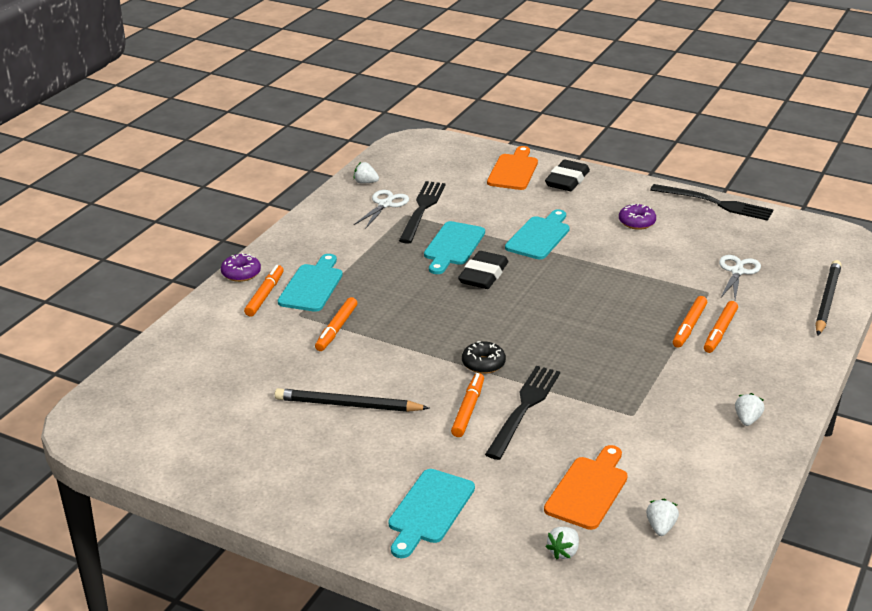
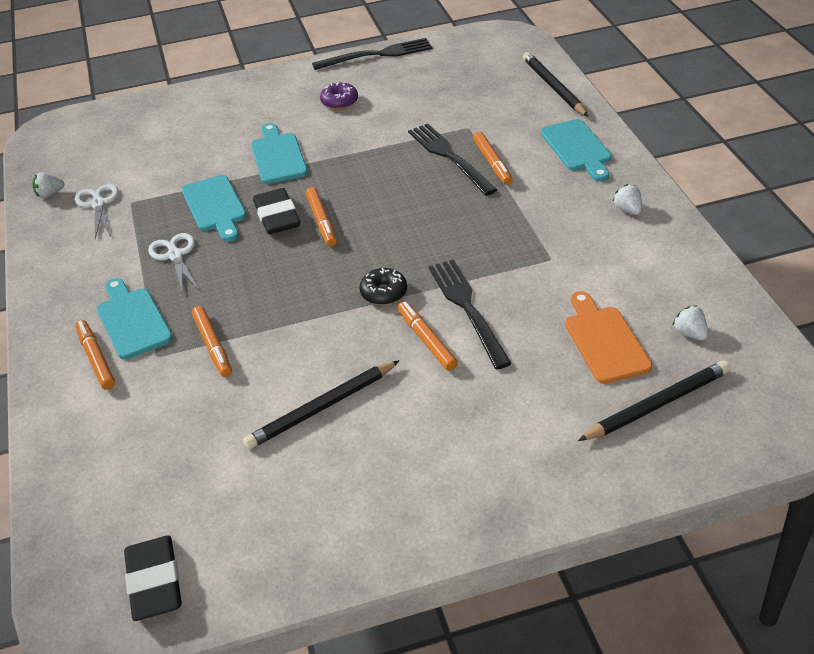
camera: 40 degrees left, 10 degrees up
(241, 273) = (41, 353): purple donut -> none
(422, 209) = (141, 189): black fork -> black fork (449, 157)
(429, 510) = (517, 449): turquoise cutting board -> turquoise cutting board (577, 148)
(513, 170) = (177, 111): orange cutting board -> none
(563, 552) = (657, 404): white strawberry -> black pencil
(567, 180) = (235, 96): black eraser -> black eraser (154, 582)
(720, 332) = (518, 154): orange marker -> orange marker (321, 221)
(737, 271) = (466, 100): white scissors -> white scissors (175, 255)

